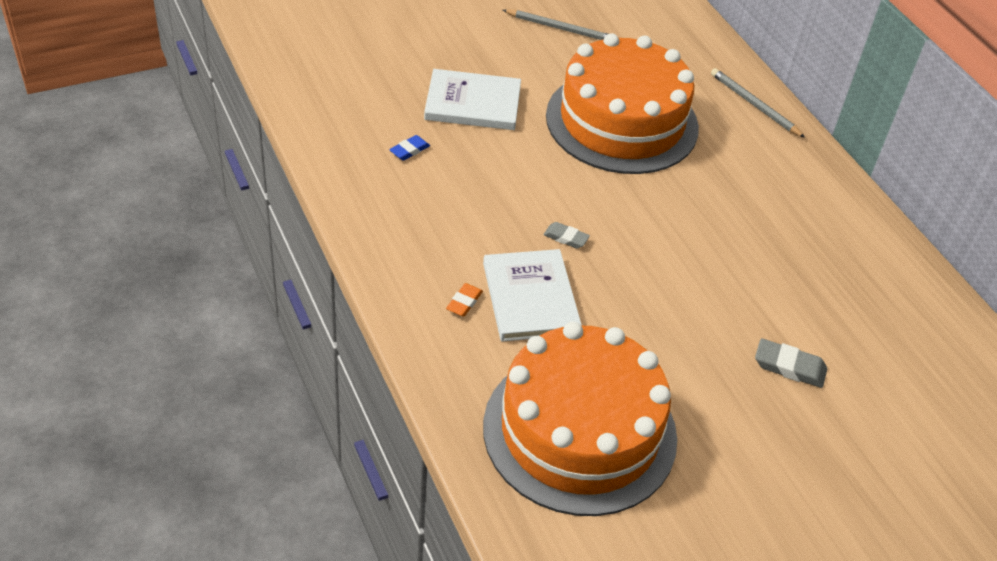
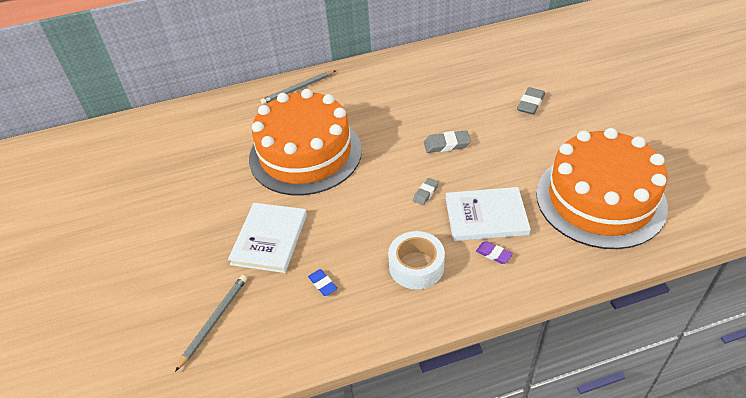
camera: 75 degrees left, 0 degrees up
(440, 228) = (416, 266): none -> white tape
(464, 302) = (493, 254): orange eraser -> purple eraser
(560, 28) = (187, 179): grey pencil -> grey pencil (214, 321)
(668, 261) = (446, 144): none -> grey eraser

